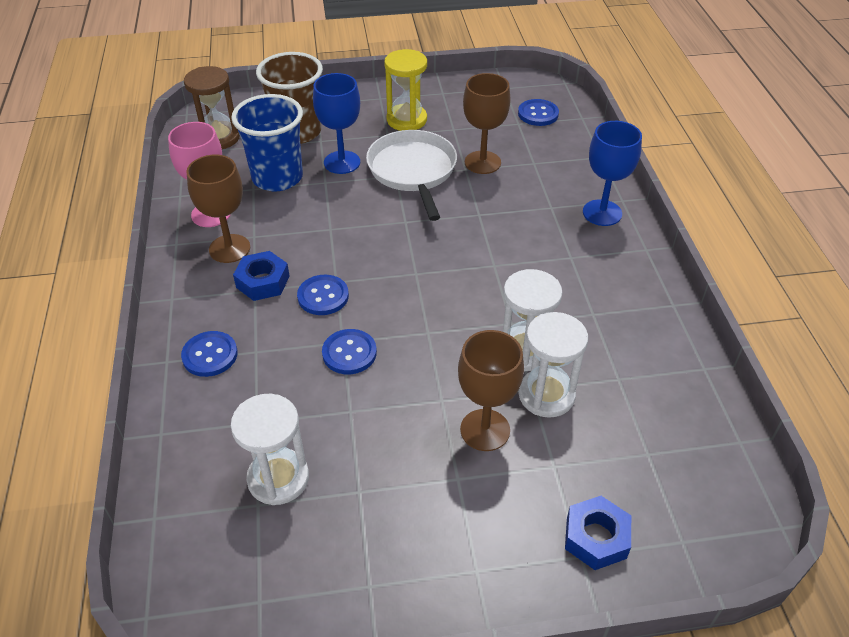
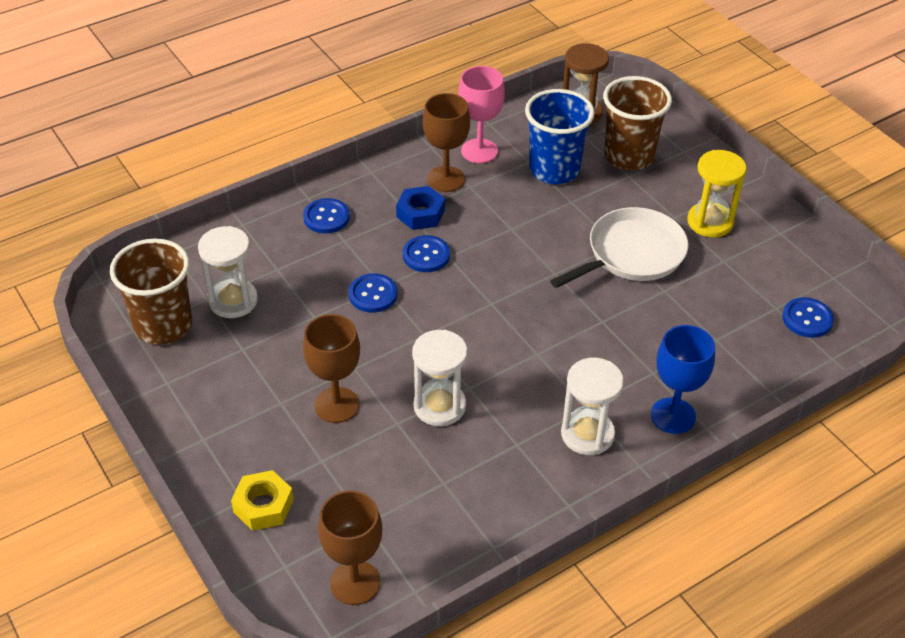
camera: 65 degrees right, 0 degrees up
(272, 564) = (163, 325): none -> brown cup
(342, 162) = (607, 202): blue goblet -> none
(482, 162) = (685, 300): brown goblet -> brown goblet (355, 582)
(546, 395) = (396, 435): white hourglass -> white hourglass (587, 434)
(596, 538) = (263, 505): blue nut -> yellow nut

